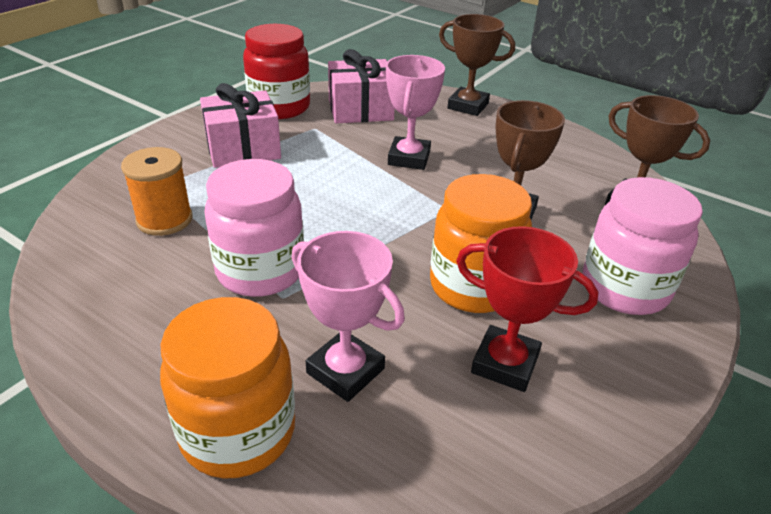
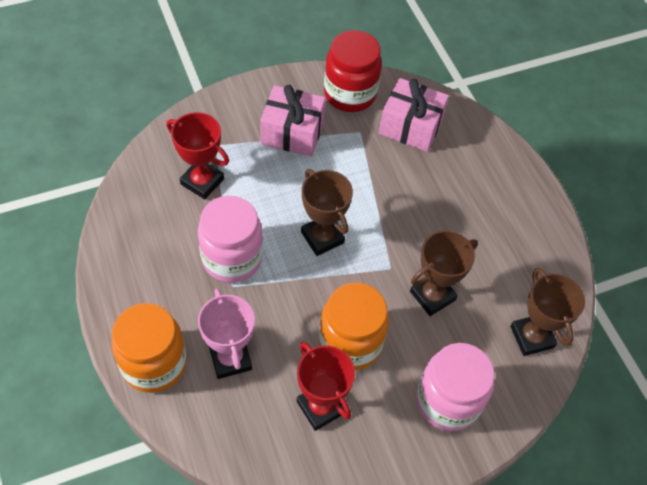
camera: 30 degrees right, 20 degrees up
(164, 220) = (202, 181): orange spool -> red trophy
(409, 158) = (404, 202): pink trophy -> none
(468, 106) = (504, 163): brown trophy -> brown trophy (322, 237)

